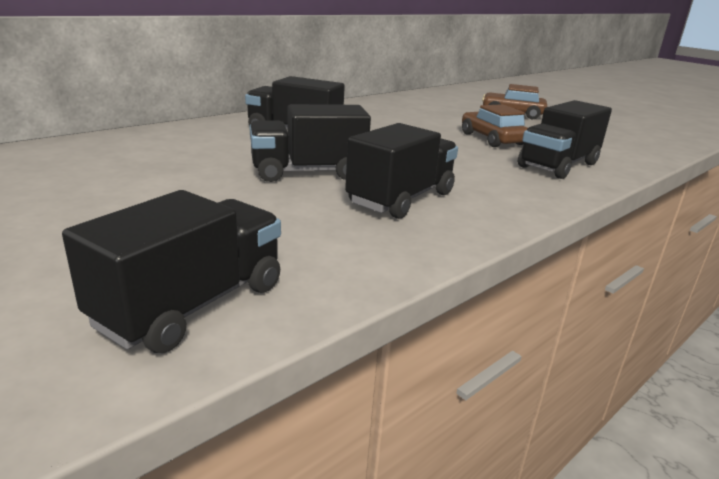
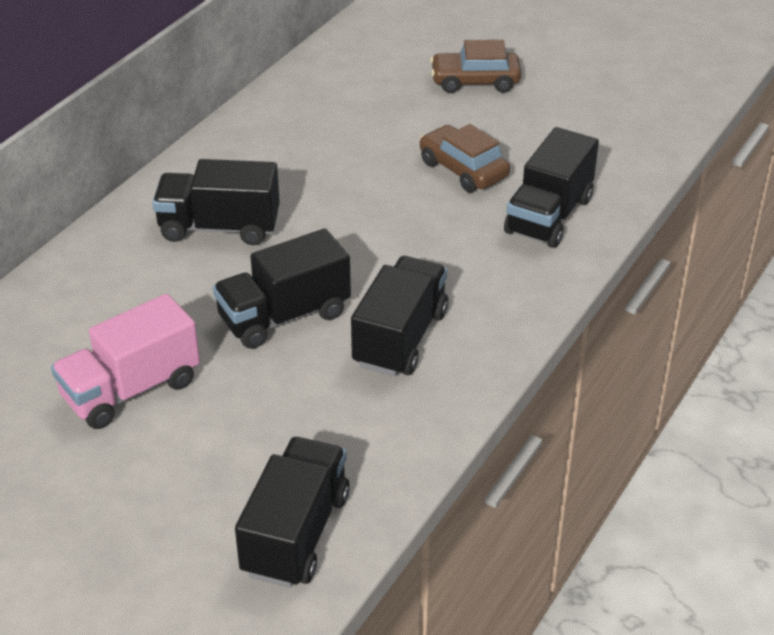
camera: 15 degrees left, 15 degrees up
(145, 183) = (131, 390): none -> pink truck

